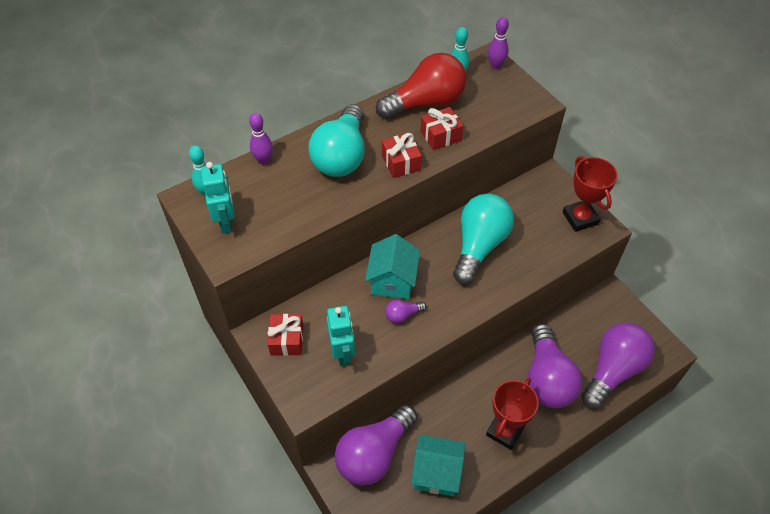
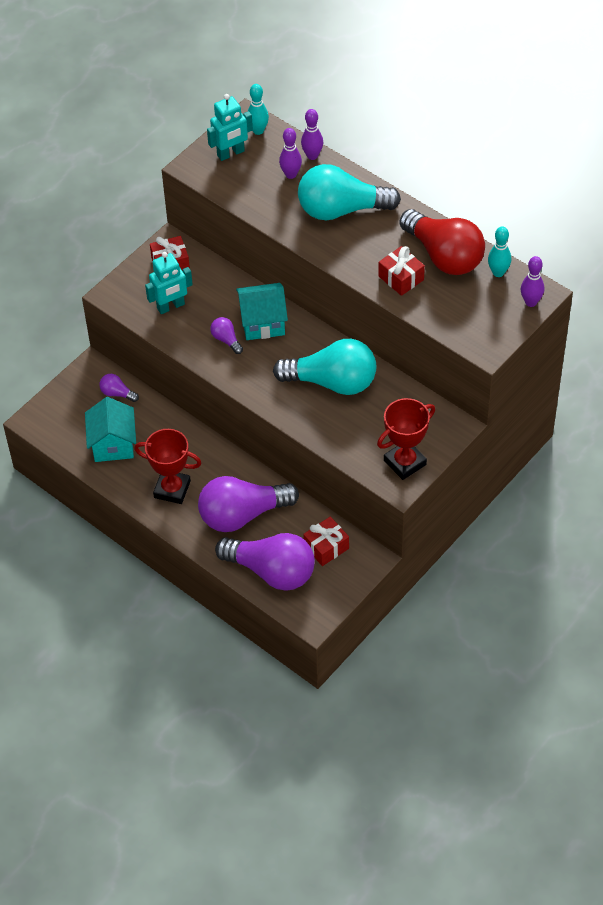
camera: 75 degrees right, 0 degrees up
(279, 182) = (291, 174): none -> purple bowling pin
(374, 454) = (117, 393): purple light bulb -> purple light bulb, size x0.42
(401, 162) = (351, 256): red gift -> red gift (326, 547)

